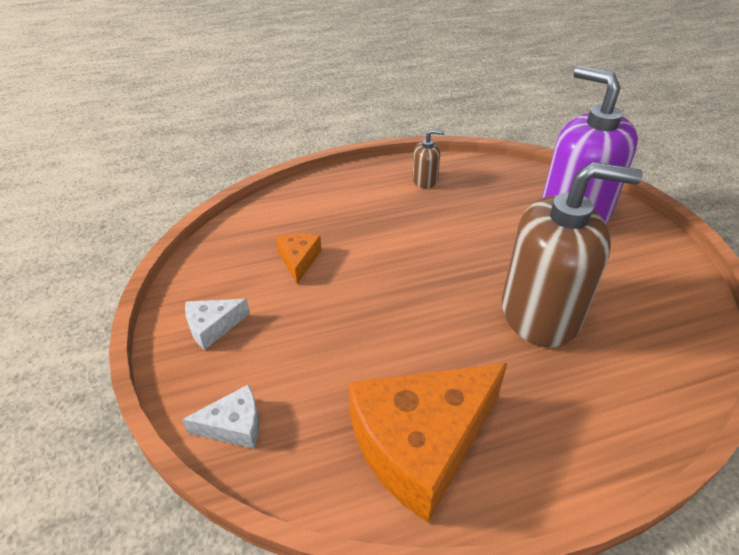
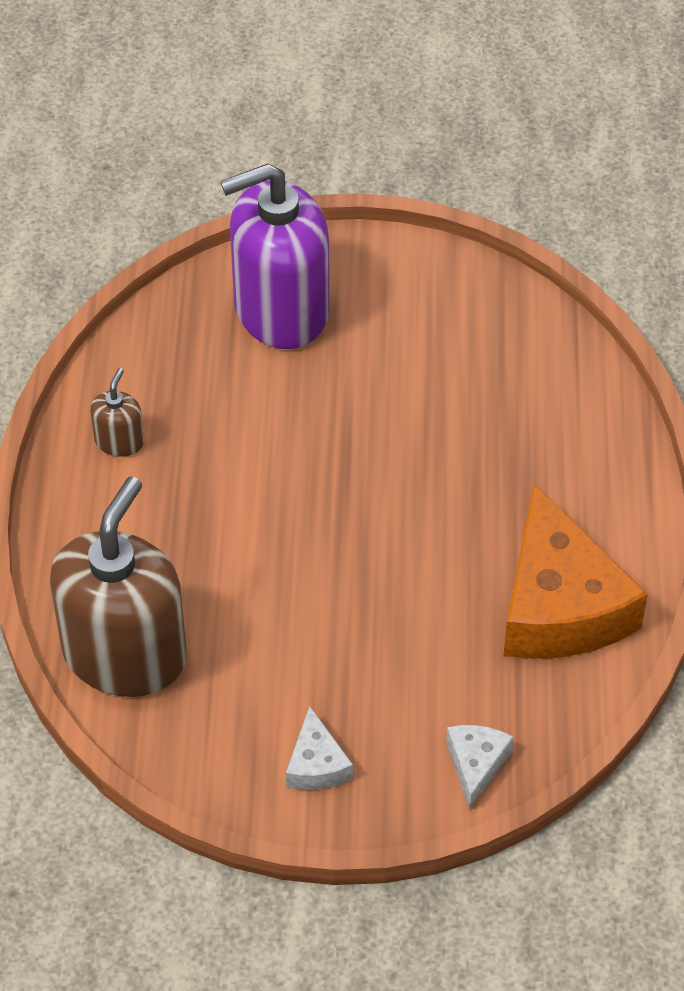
camera: 70 degrees left, 10 degrees up
(298, 260) = (230, 644): orange cheese -> none
(540, 313) = (435, 429): brown soap dispenser -> brown soap dispenser (125, 654)

